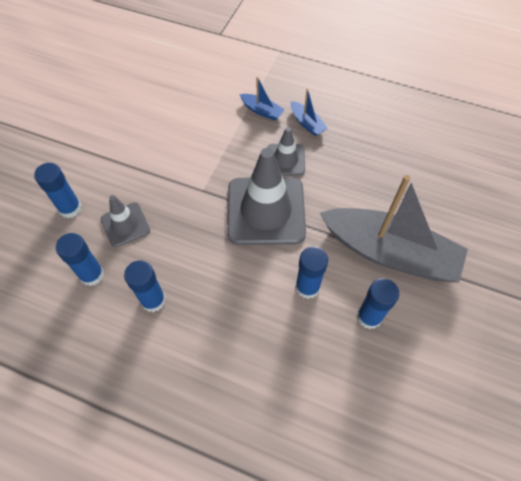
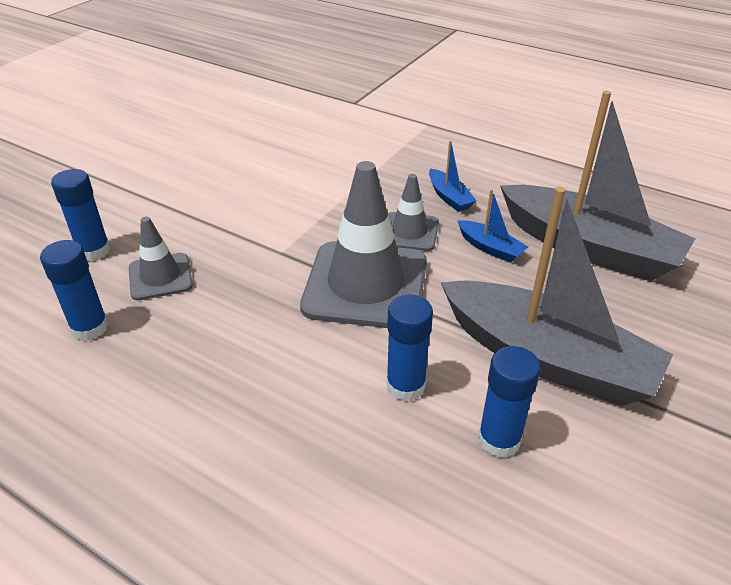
camera: 10 degrees right, 20 degrees down
(153, 300) = (164, 370): blue glue stick -> none
(262, 111) = (389, 179): blue boat -> blue boat (490, 248)
(405, 157) = (588, 247): none -> grey boat

